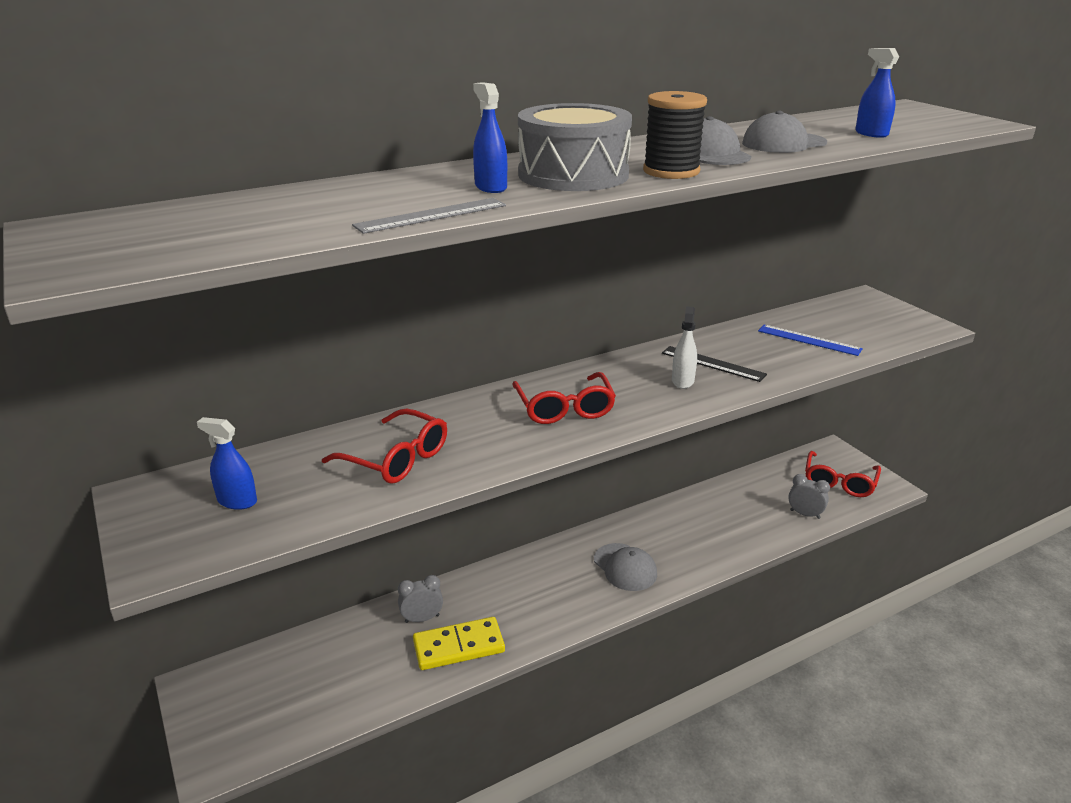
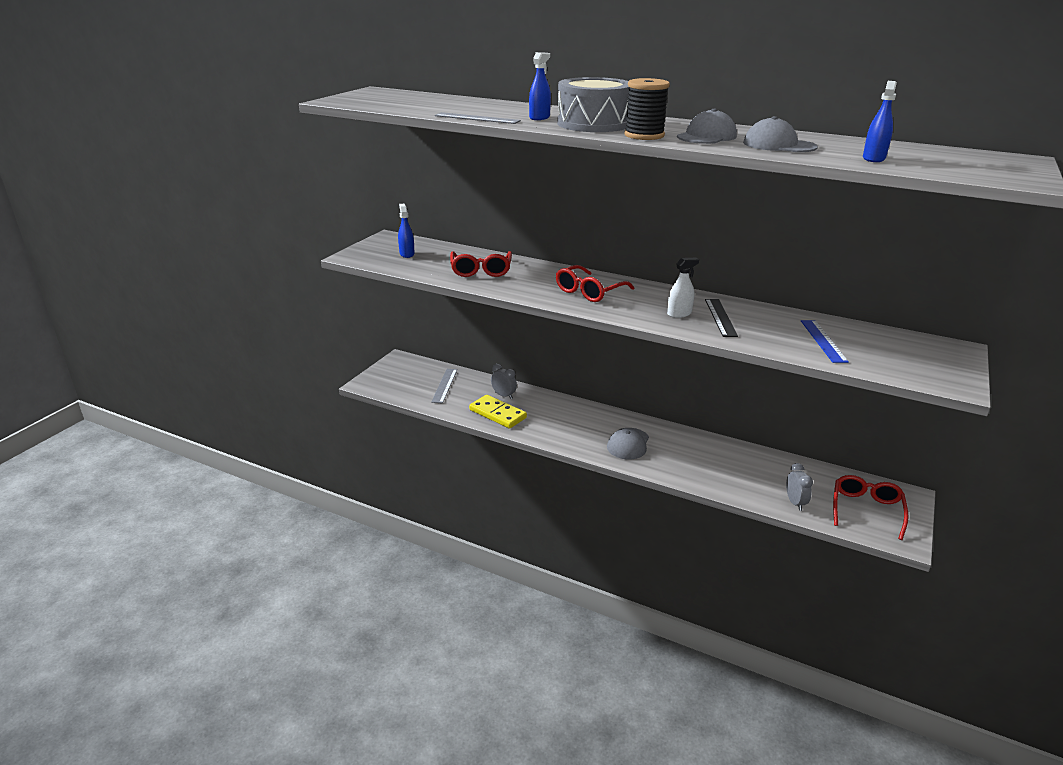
camera: 55 degrees right, 0 degrees up
(330, 667) = (444, 385): none -> grey ruler
(839, 482) = (866, 510): red glasses -> red glasses turned 120 degrees clockwise

